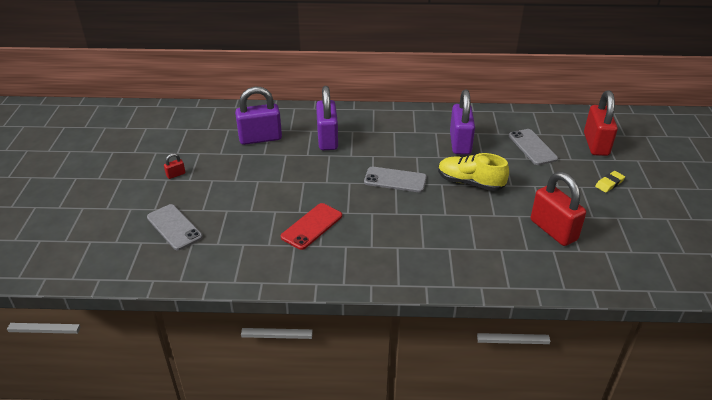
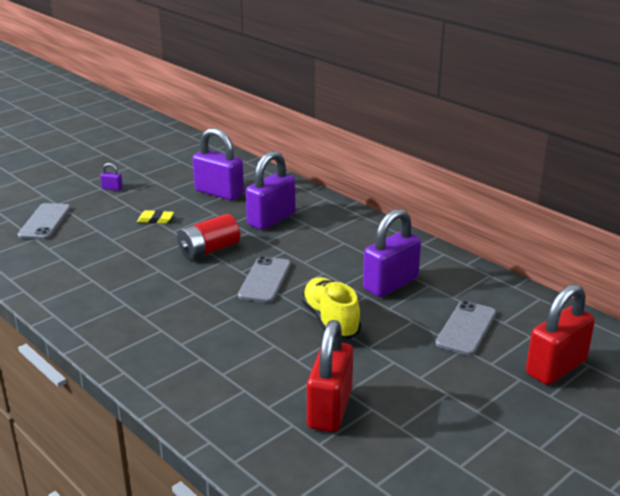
camera: 45 degrees right, 10 degrees down
(176, 174) = (112, 188): red padlock -> purple padlock
(312, 226) = (130, 275): red phone -> none
(329, 181) = (209, 250): none -> red battery
(395, 180) = (265, 280): grey phone -> grey phone turned 45 degrees clockwise
(609, 183) = (489, 411): yellow eraser -> yellow eraser (155, 219)

